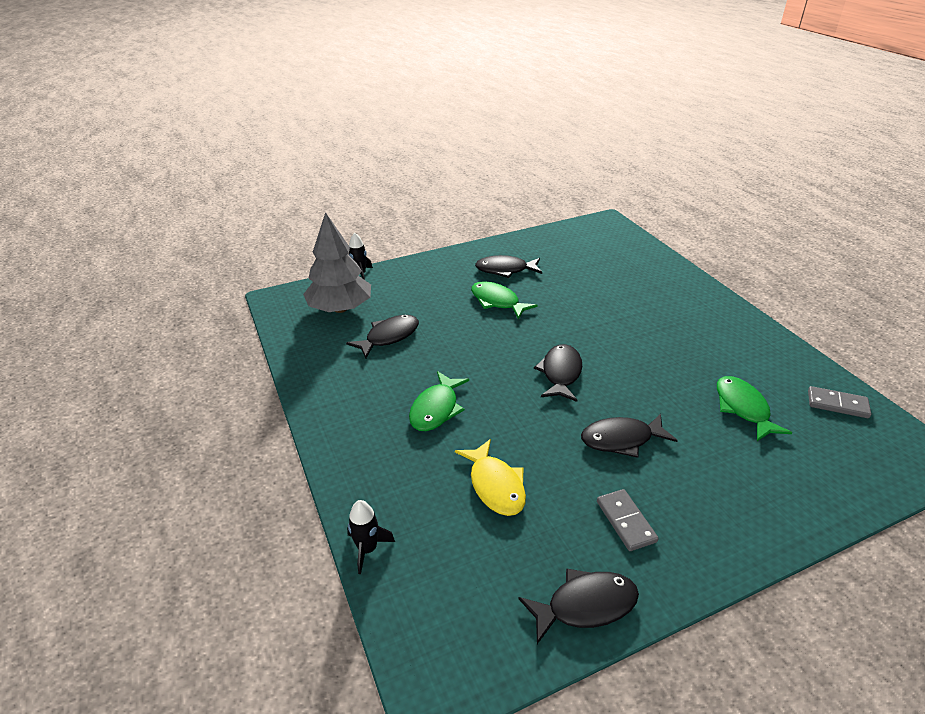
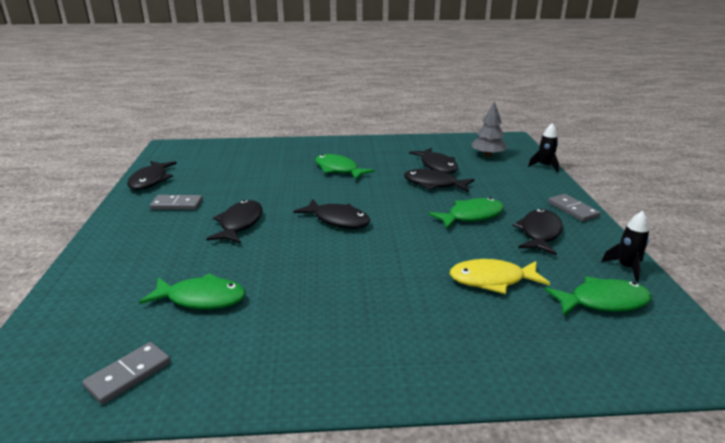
camera: 110 degrees right, 10 degrees down
(340, 308) = (488, 155): grey tree -> grey tree, size x0.62
(367, 549) = (252, 142): black rocket -> black rocket (626, 267)
(440, 331) = (434, 184): none -> black fish
(453, 258) = (572, 210): none -> grey domino
(495, 485) = (253, 175): yellow fish -> yellow fish (492, 280)
(577, 246) = (603, 302): none -> green fish

